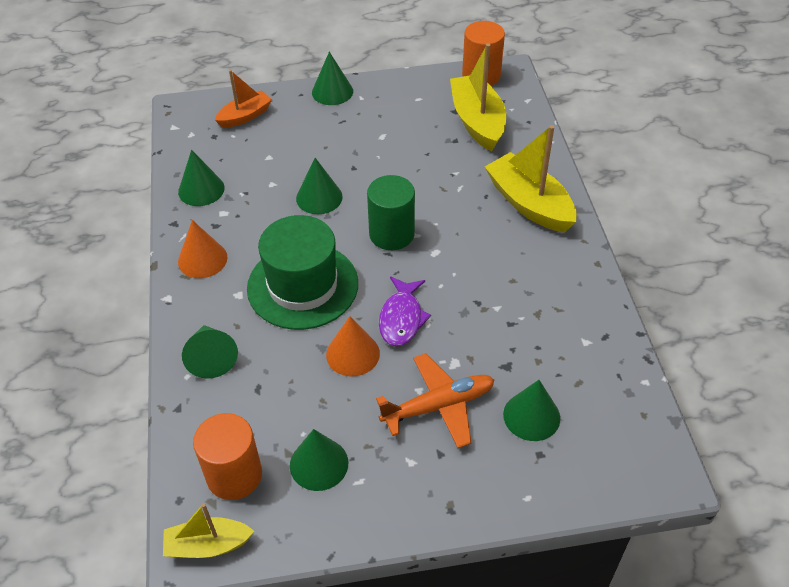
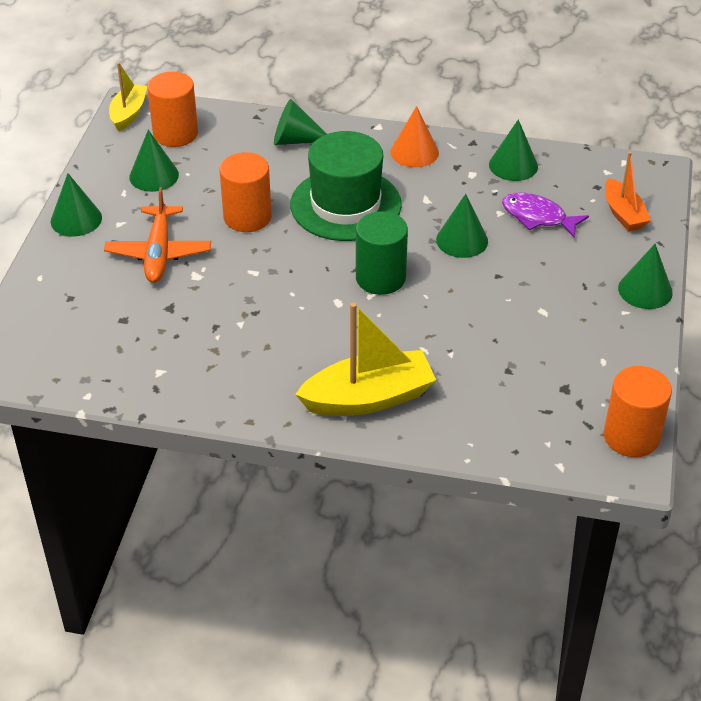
camera: 110 degrees right, 5 degrees down
(353, 354) = (247, 217): orange cone -> orange cylinder
(401, 318) = (267, 256): purple fish -> purple fish (537, 217)
(477, 121) = (535, 401): yellow boat -> none
(531, 416) = (108, 305): green cone -> green cone (76, 219)

